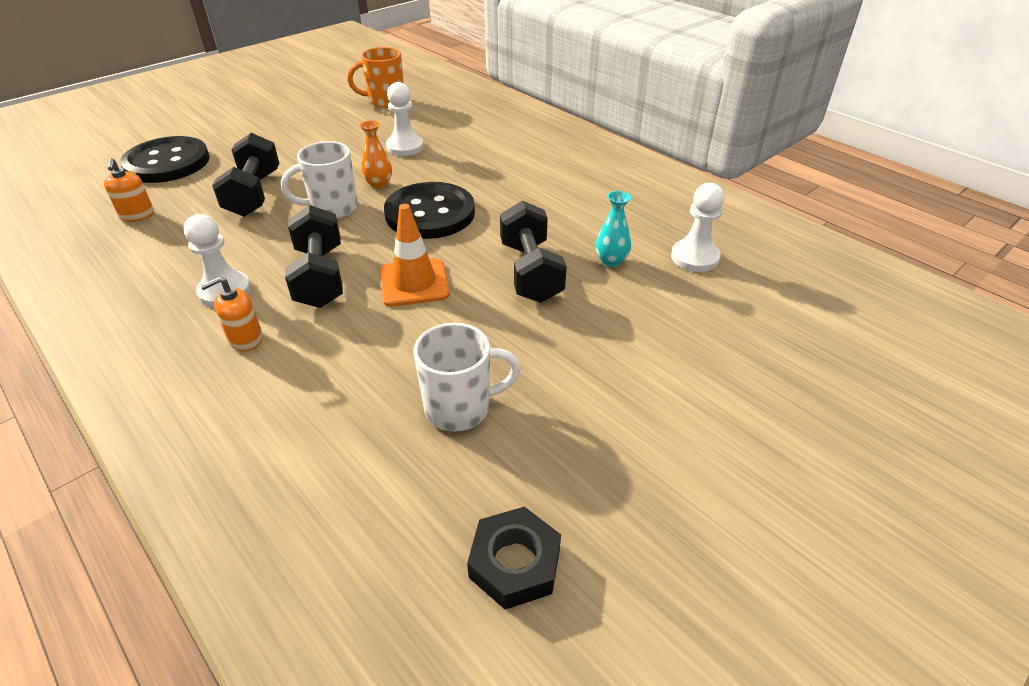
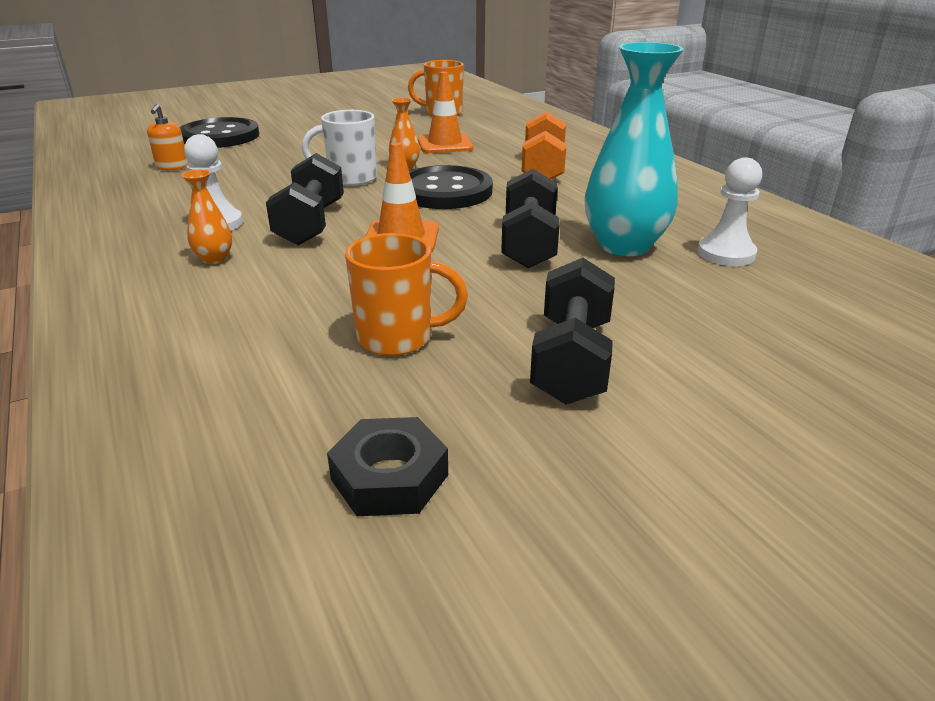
camera: 15 degrees right, 10 degrees down
(246, 339) = (214, 259): orange soap dispenser -> orange vase
(254, 194) = (283, 162): black dumbbell -> black dumbbell (571, 360)
(405, 147) = (445, 144): white pawn -> orange traffic cone
(460, 408) = (398, 338): white mug -> orange mug
(508, 171) = (542, 169): none -> orange dumbbell
(611, 261) = (624, 245): turquoise vase -> turquoise vase, size x2.19

